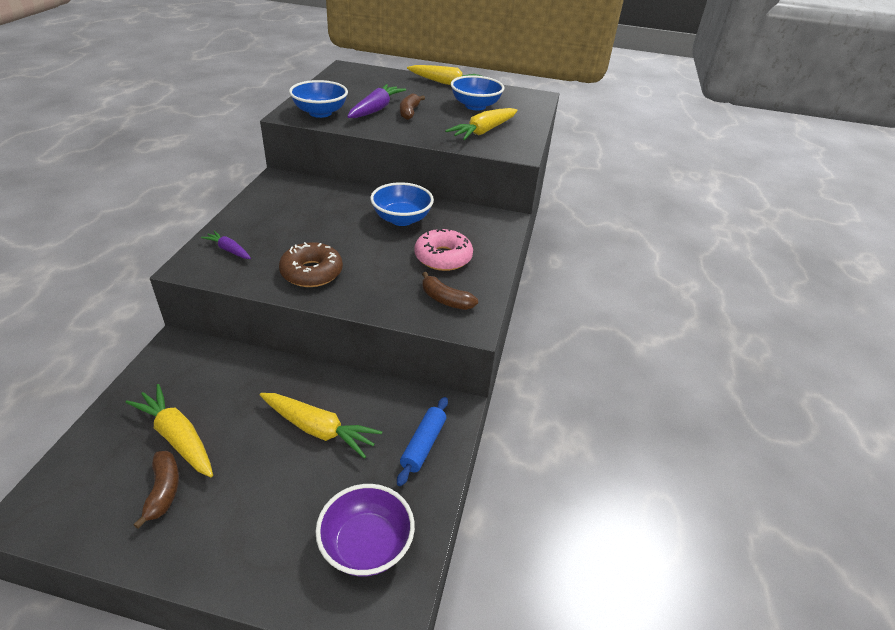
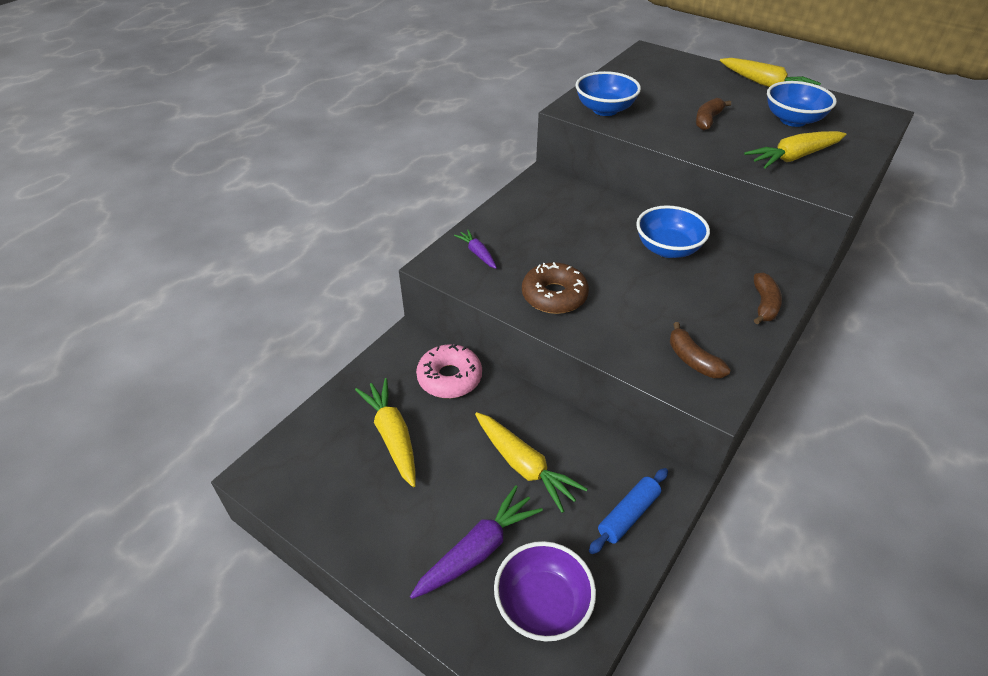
camera: 25 degrees right, 5 degrees up
(163, 491) = (370, 486): brown banana -> brown banana (764, 305)
(375, 109) = (668, 112): purple carrot -> purple carrot (477, 550)
(443, 257) = (703, 306): pink donut -> pink donut (449, 378)

